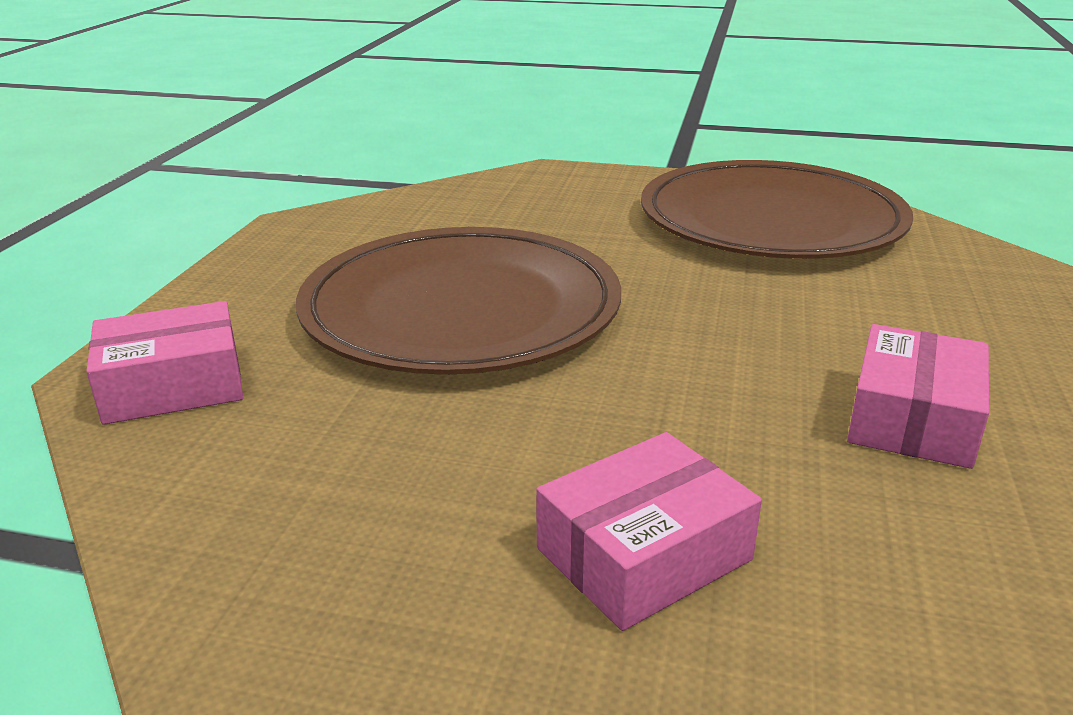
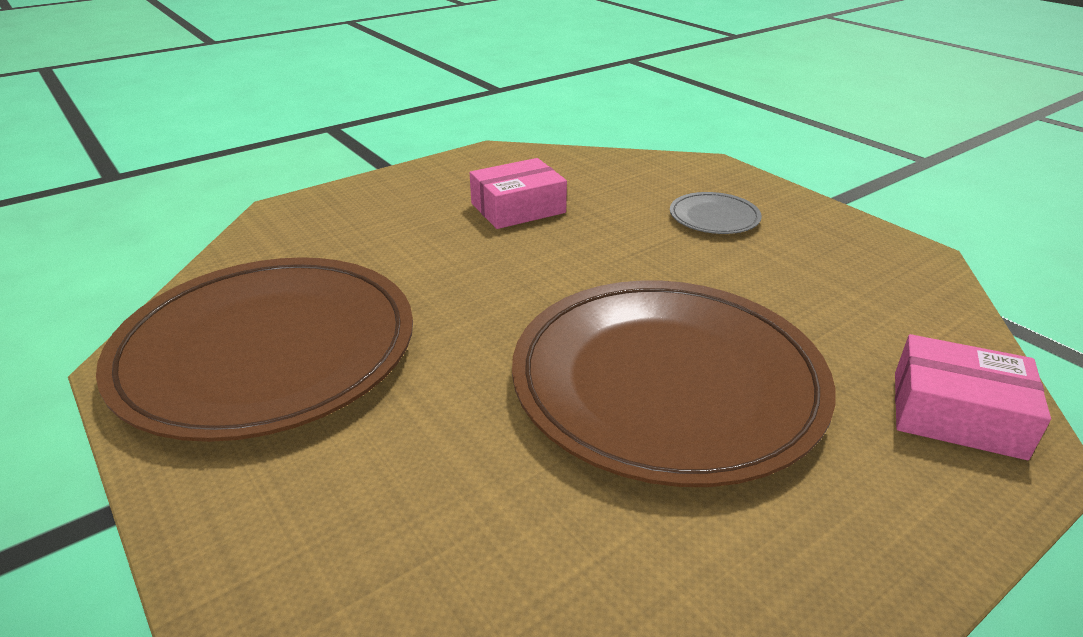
camera: 140 degrees left, 5 degrees up
(643, 554) = (714, 217): pink box -> grey plate

